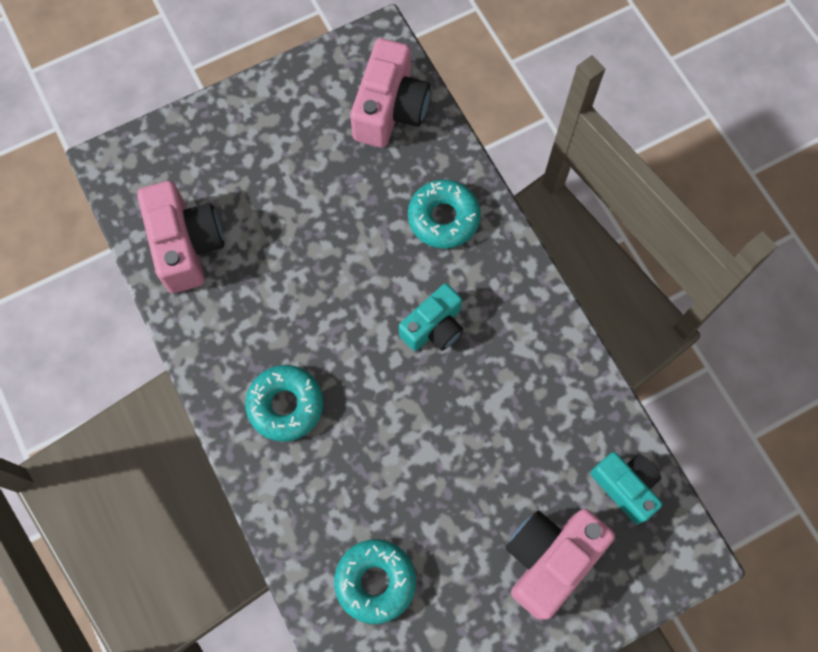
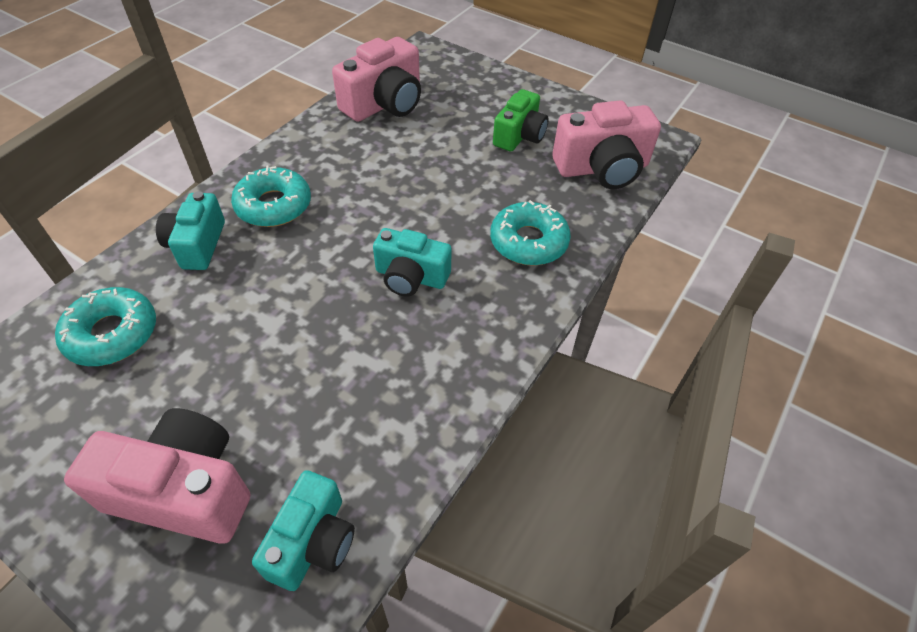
camera: 60 degrees right, 20 degrees down
(302, 487) = (197, 245): none -> turquoise camera
(308, 150) = (519, 136): none -> green camera

